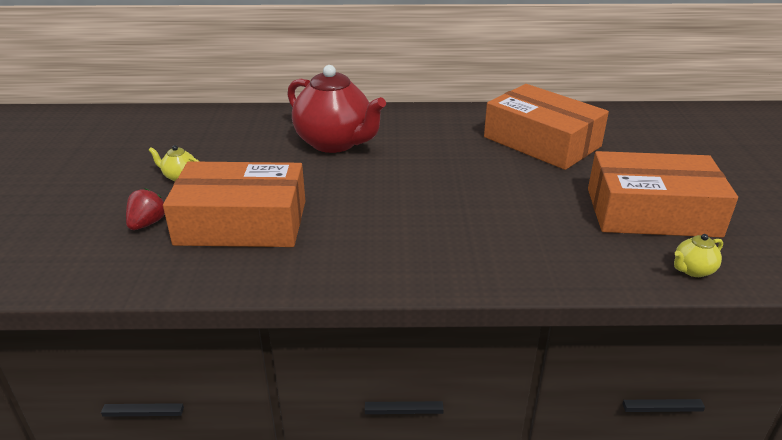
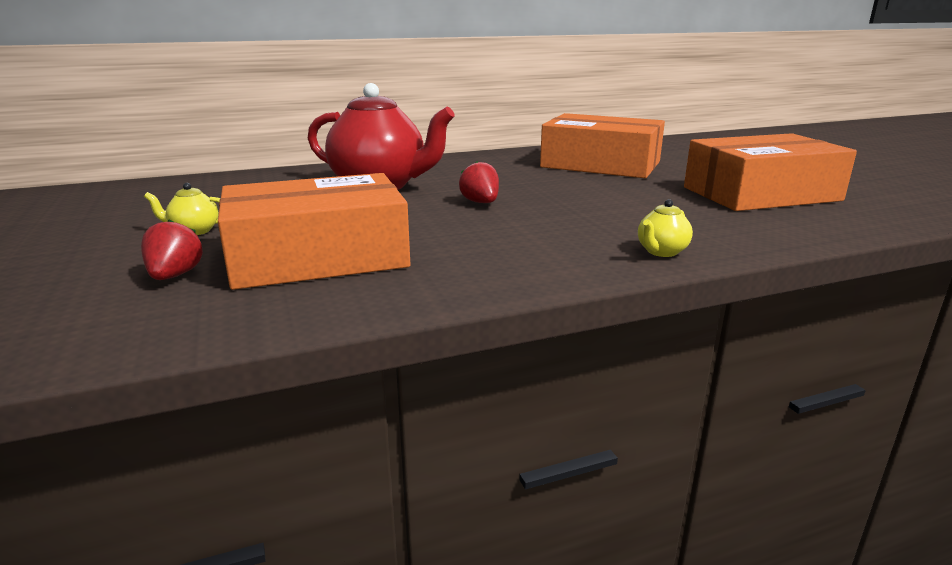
camera: 20 degrees left, 10 degrees down
(396, 180) = (481, 203): none -> red strawberry
(692, 270) = (850, 223): yellow teapot -> yellow teapot (661, 252)

